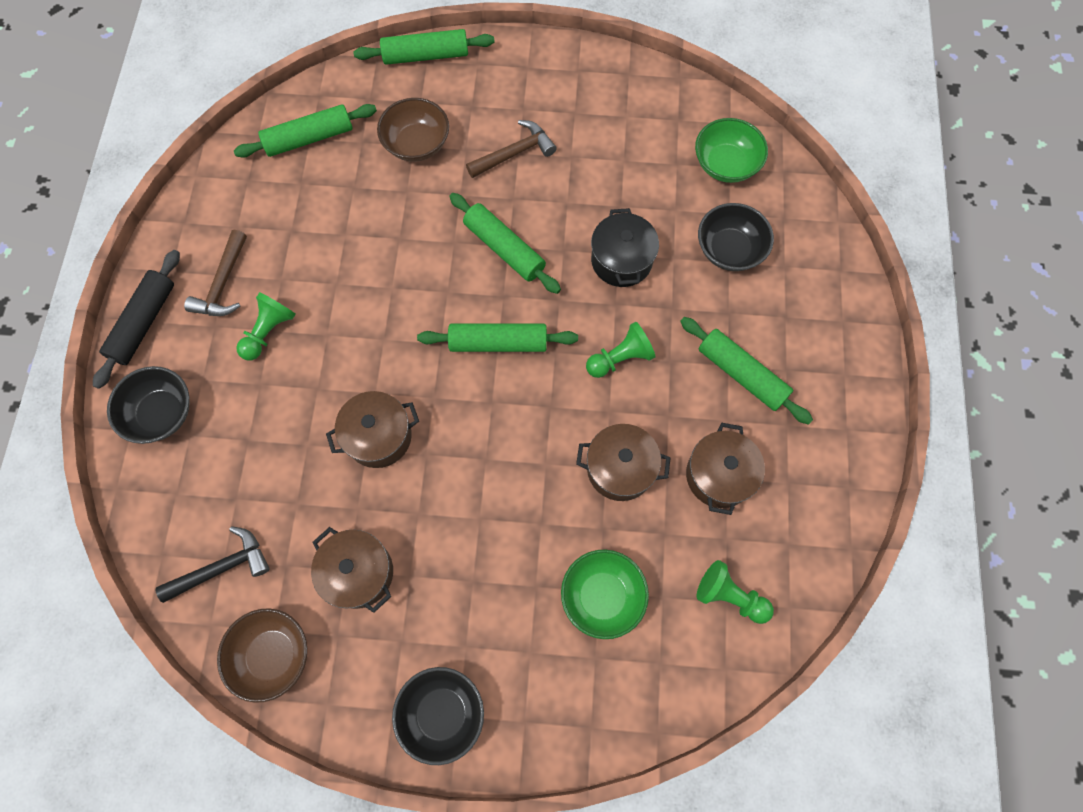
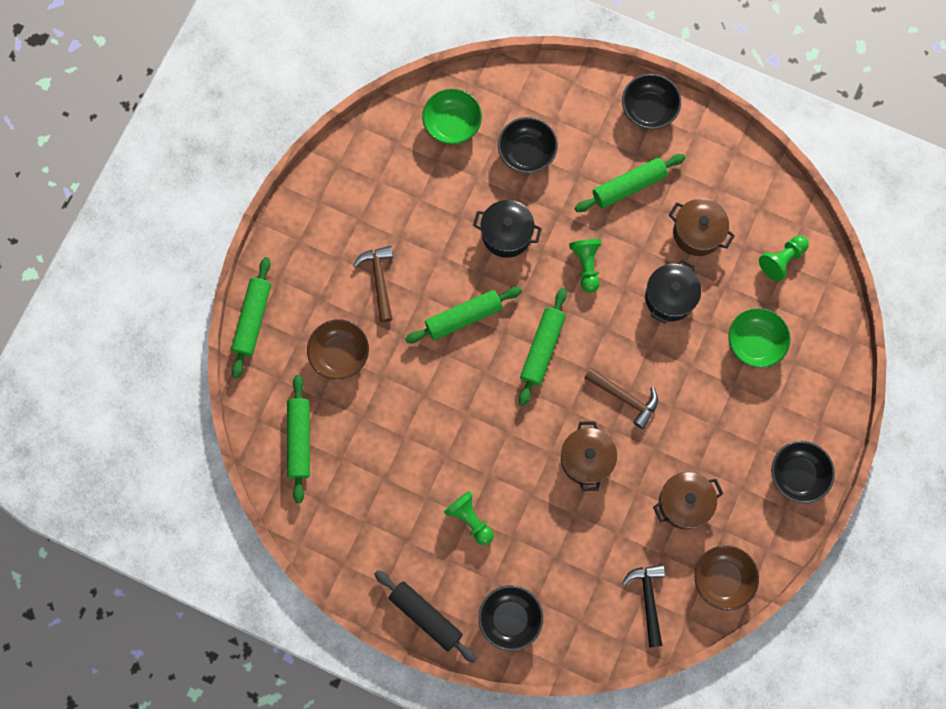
camera: 70 degrees left, 5 degrees up
(223, 284) = (413, 545): brown hammer -> brown hammer (625, 398)
(620, 468) = (670, 297): brown pot -> black pot
(851, 365) = (648, 109): none -> black bowl

